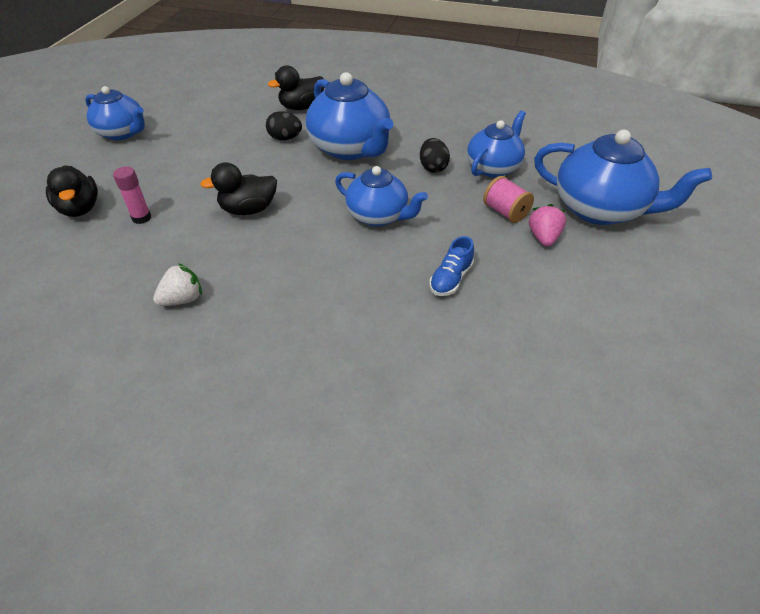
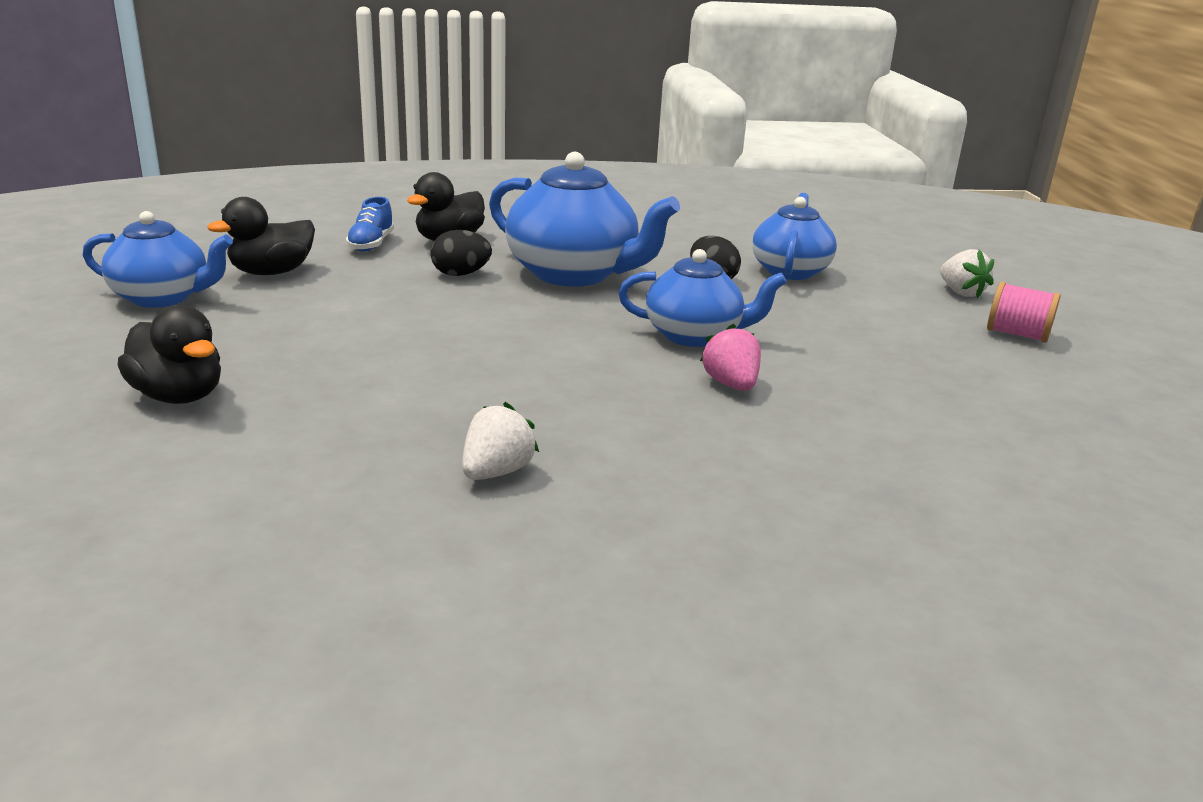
camera: 25 degrees left, 20 degrees down
(141, 218) = (313, 390): pink glue stick -> none
(248, 209) = (490, 355): black duck -> black duck (272, 272)
(451, 279) = (865, 382): blue shoe -> blue shoe (371, 244)
(505, 212) = (855, 309): pink spool -> pink spool (1017, 334)
(543, 237) = (928, 326): pink strawberry -> pink strawberry (731, 384)
(600, 209) = (961, 292): blue teapot -> white strawberry

